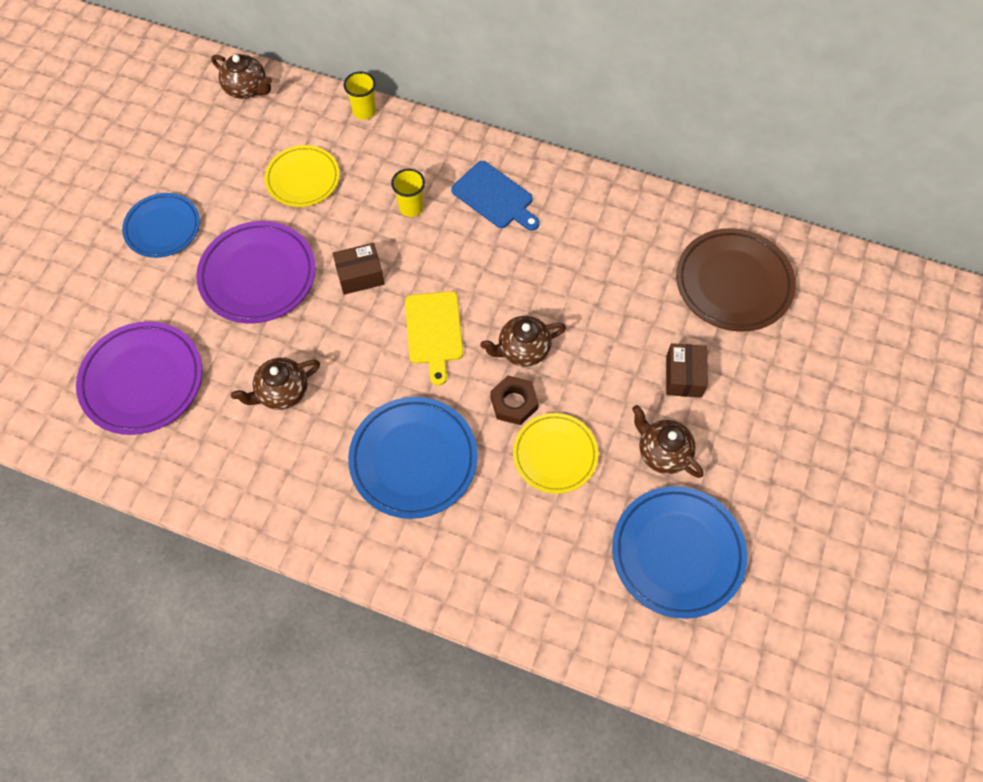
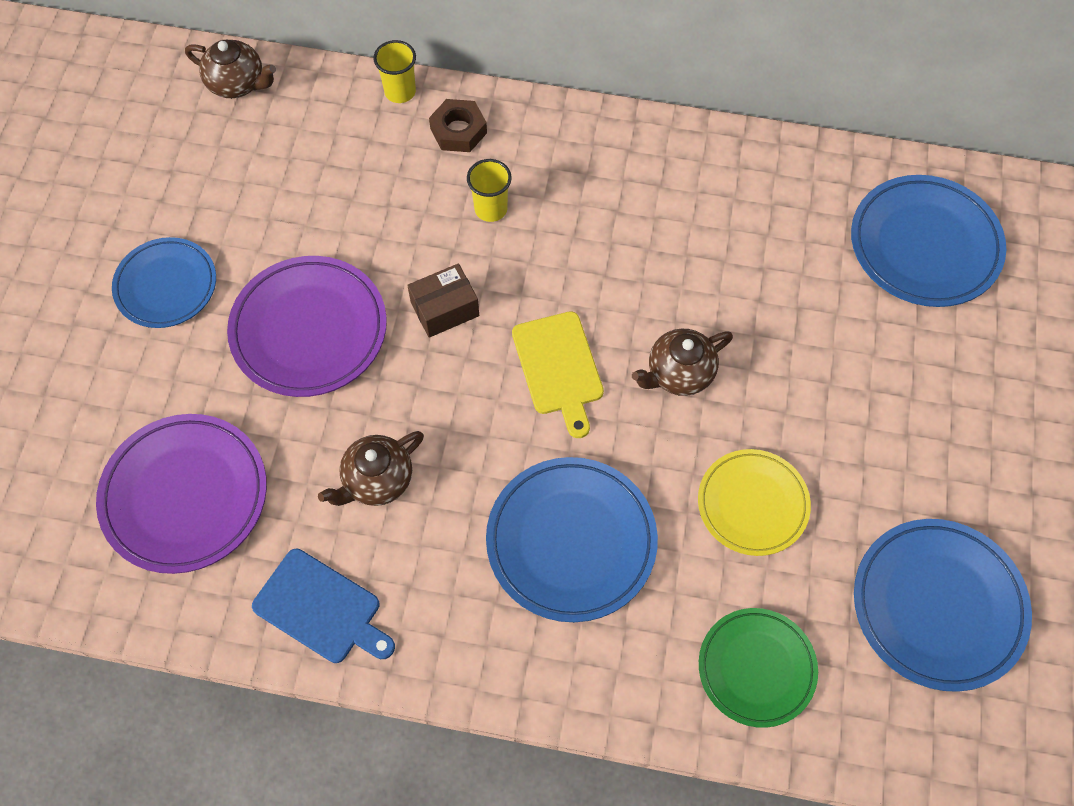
camera: 10 degrees left, 0 degrees up
(303, 179) = (339, 192): yellow plate -> none
(495, 197) = (596, 179): blue cutting board -> blue cutting board (321, 608)
(514, 403) = (684, 445): brown nut -> brown nut (458, 130)
(529, 575) = (756, 668): none -> green plate
(662, 452) = (888, 478): brown teapot -> none
(683, 376) = (891, 375): brown box -> none
(733, 283) = (924, 245): brown plate -> blue plate

